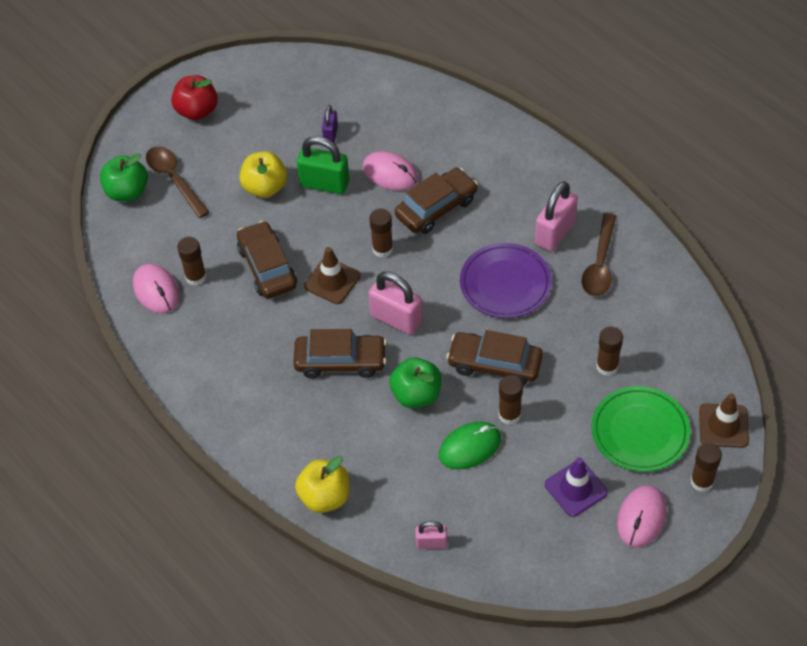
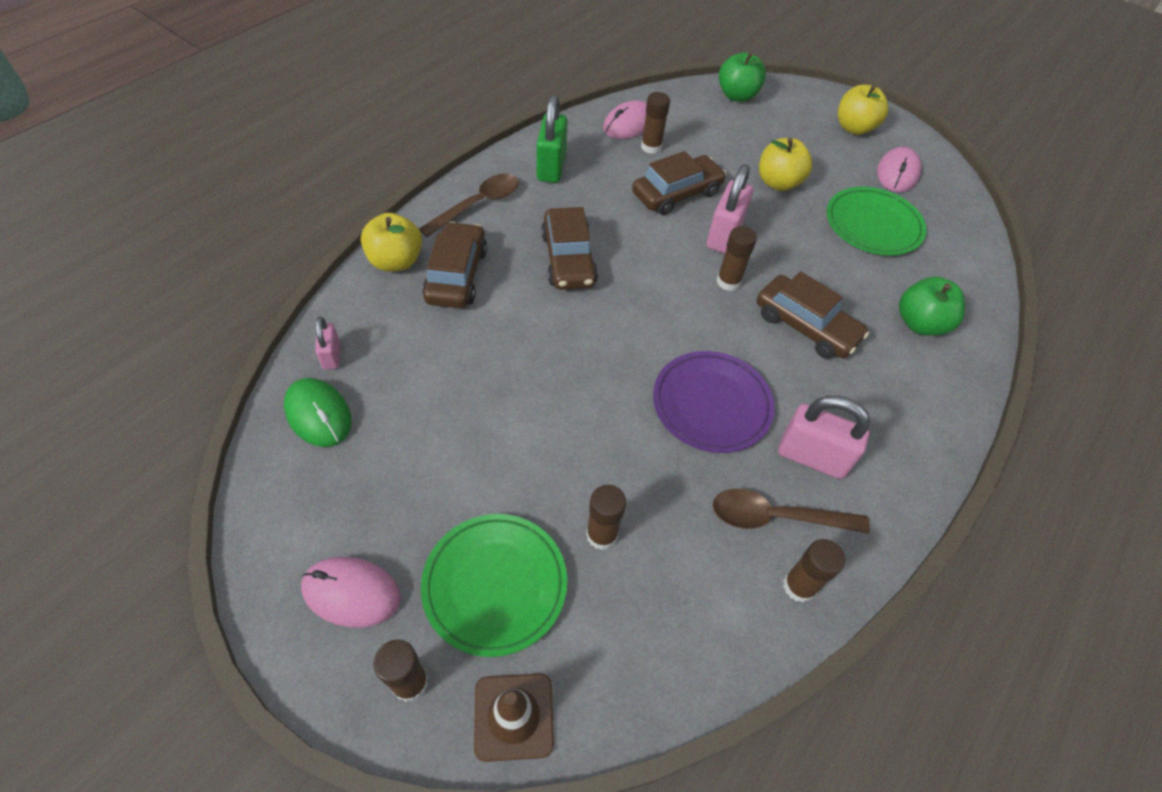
camera: 75 degrees right, 0 degrees up
(174, 179) = (763, 122): brown spoon -> brown spoon (478, 205)
(197, 111) = (854, 128): red apple -> yellow apple
(324, 184) = (801, 227): green padlock -> green padlock (551, 167)
(330, 134) = (873, 225): purple padlock -> green plate
(332, 281) = (672, 243): brown traffic cone -> none
(390, 173) = (839, 280): pink mouse -> pink mouse (897, 173)
(396, 319) = (634, 301): pink padlock -> pink padlock (724, 235)
(416, 395) = (531, 327): green apple -> green apple (920, 324)
(470, 447) = (462, 383): green mouse -> green mouse (318, 414)
(494, 364) = (585, 401): brown car -> brown car (457, 275)
(509, 415) = (511, 421): brown glue stick -> brown glue stick (799, 586)
(576, 488) = (401, 504): purple traffic cone -> none

